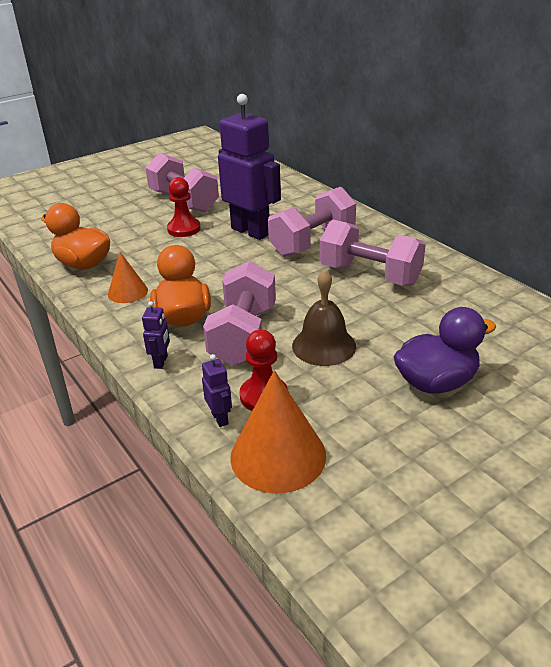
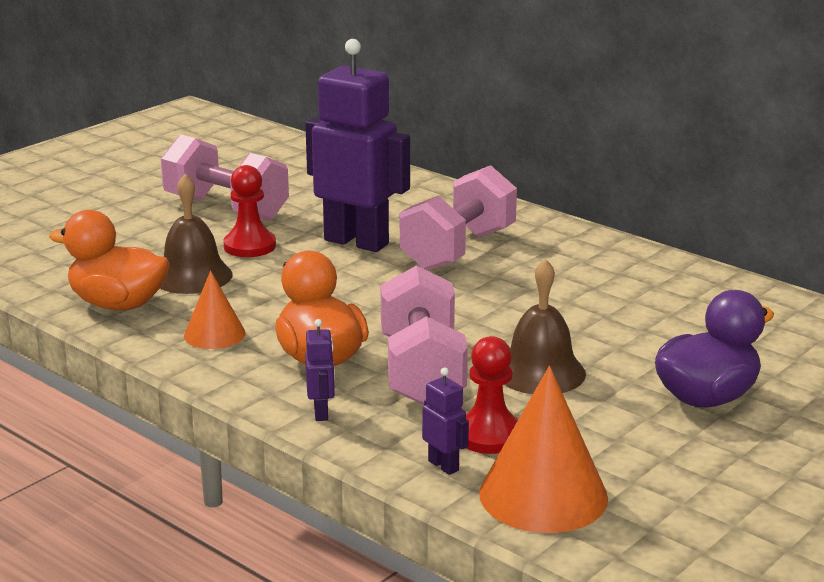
camera: 15 degrees left, 10 degrees down
(138, 247) = (192, 276): none -> brown bell
(370, 275) = (561, 284): pink dumbbell -> none

